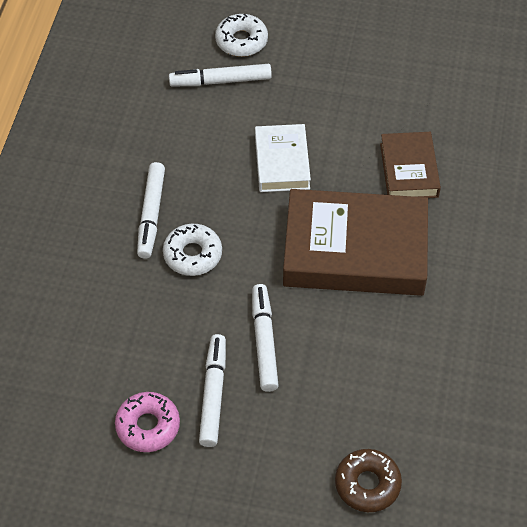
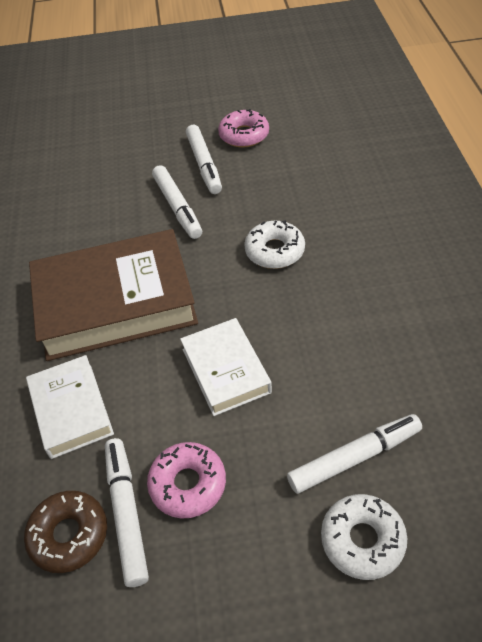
camera: 165 degrees right, 5 degrees down
(151, 215) = (336, 272): white marker -> white marker (127, 513)
(336, 99) = (188, 484): none -> pink donut
(367, 484) = (68, 150): brown donut -> brown donut (69, 535)
(409, 170) = (71, 410): brown book -> white book

